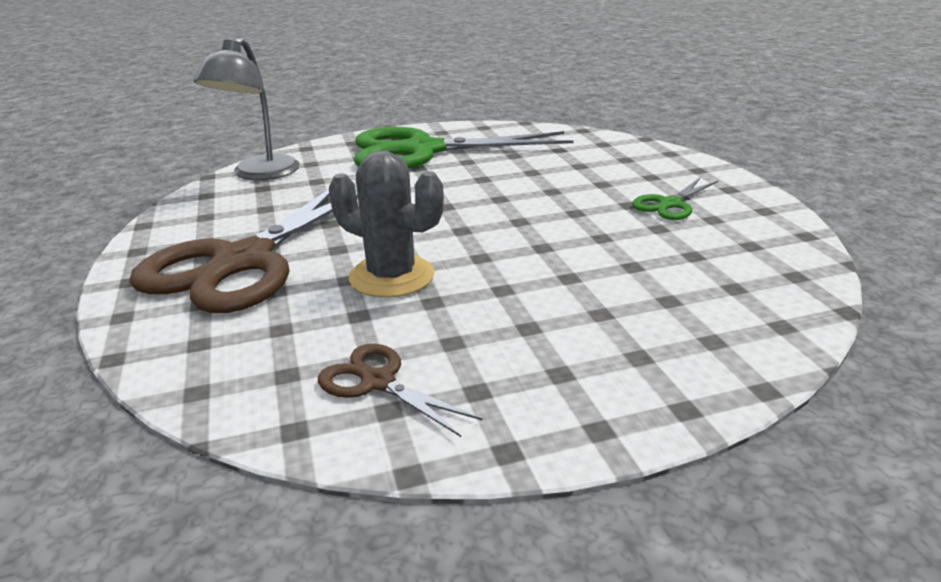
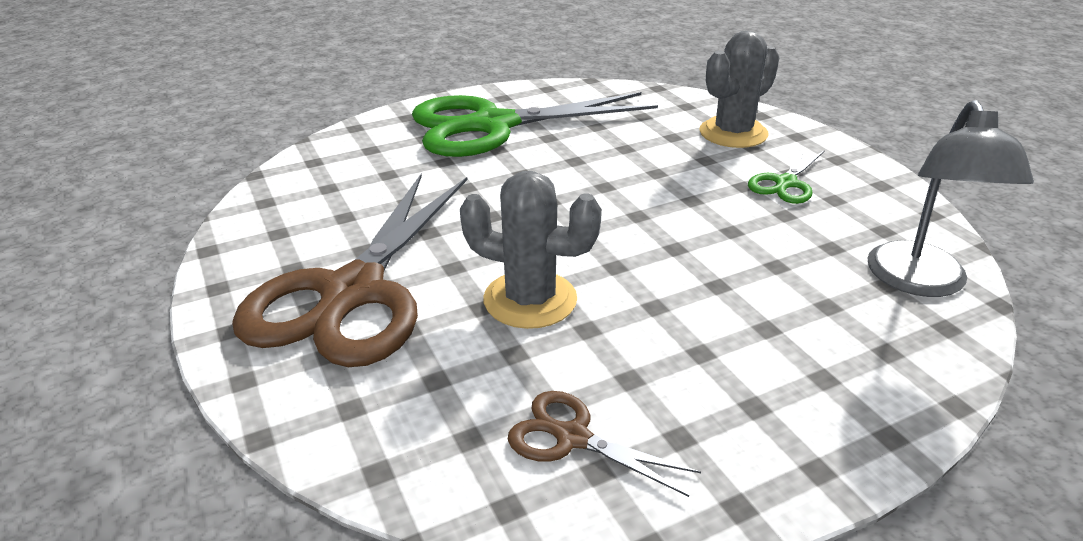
camera: 10 degrees left, 5 degrees up
(259, 174) = (316, 168): grey lamp -> grey lamp (921, 282)
(637, 165) = (733, 133): none -> grey cactus

